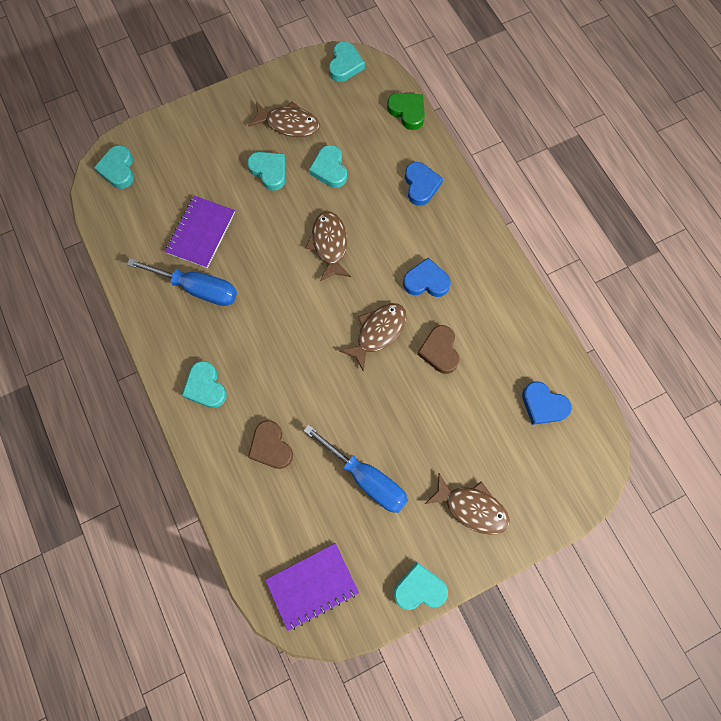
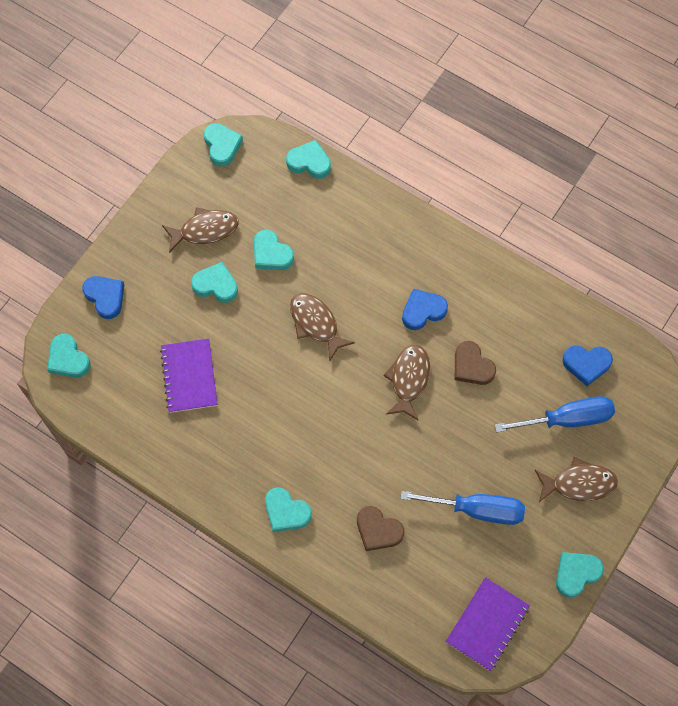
camera: 30 degrees left, 5 degrees down
(198, 288) = (220, 429): blue screwdriver -> blue screwdriver (567, 419)
(407, 112) = (309, 162): green heart -> turquoise heart
(421, 185) = (364, 225): blue heart -> blue heart (105, 297)

